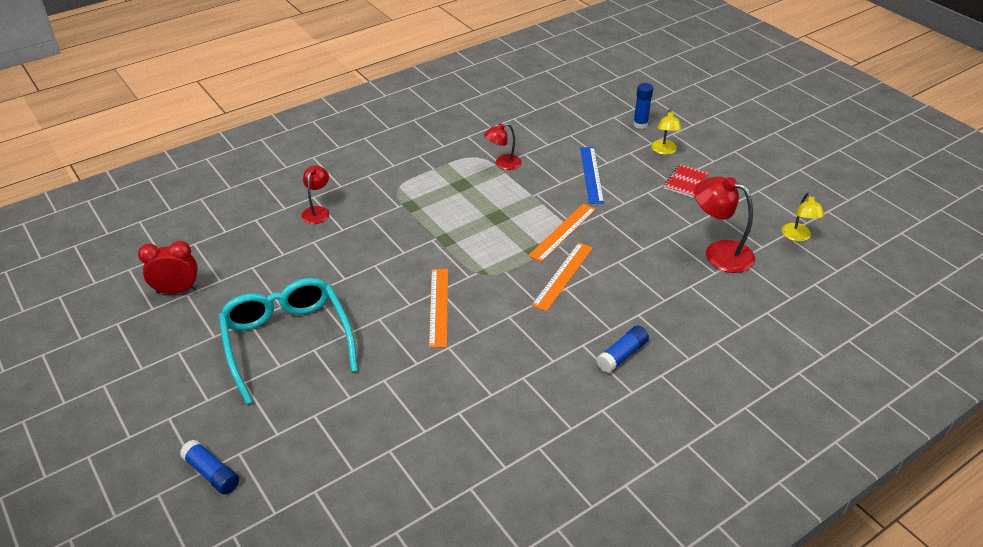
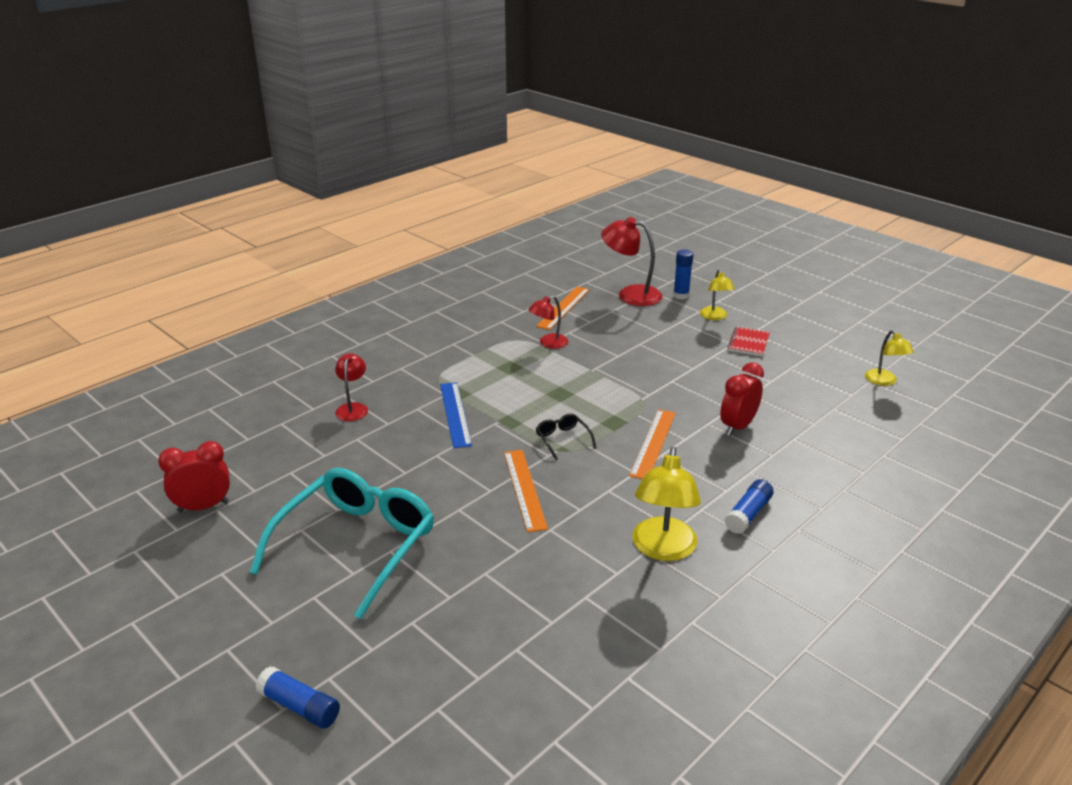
camera: 10 degrees left, 10 degrees down
(287, 342) = (355, 546): turquoise glasses -> turquoise glasses turned 60 degrees clockwise
(486, 263) = (563, 440): none -> black glasses
(537, 378) = (663, 549): none -> yellow lamp
(563, 232) = (637, 401): orange ruler -> orange ruler (563, 307)
(591, 174) = (647, 345): blue ruler -> blue ruler (455, 414)
(644, 268) = (737, 427): none -> red clock
(719, 253) = (810, 404): red lamp -> red lamp (630, 294)

